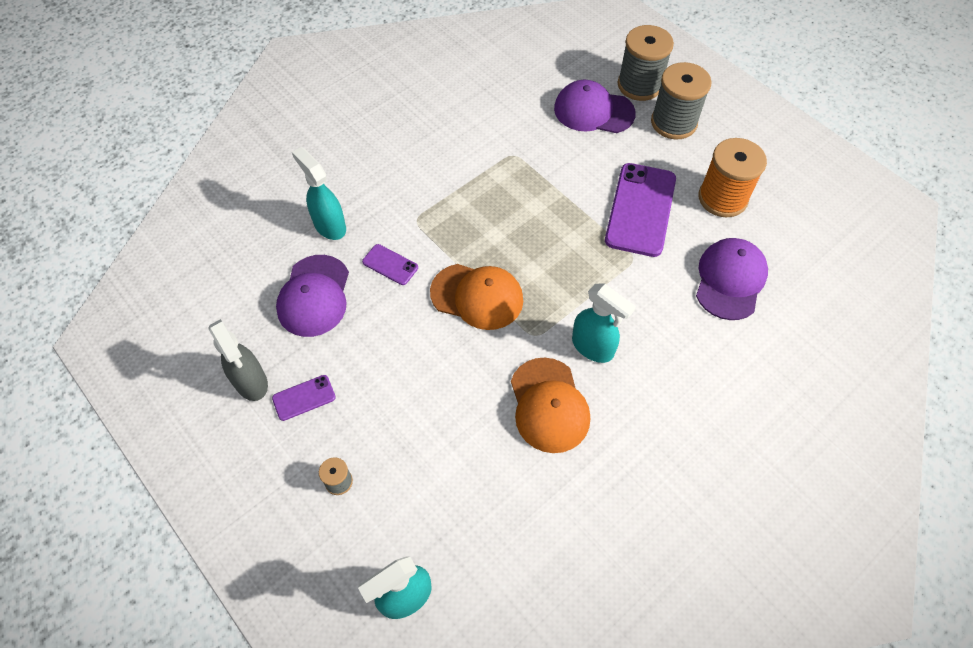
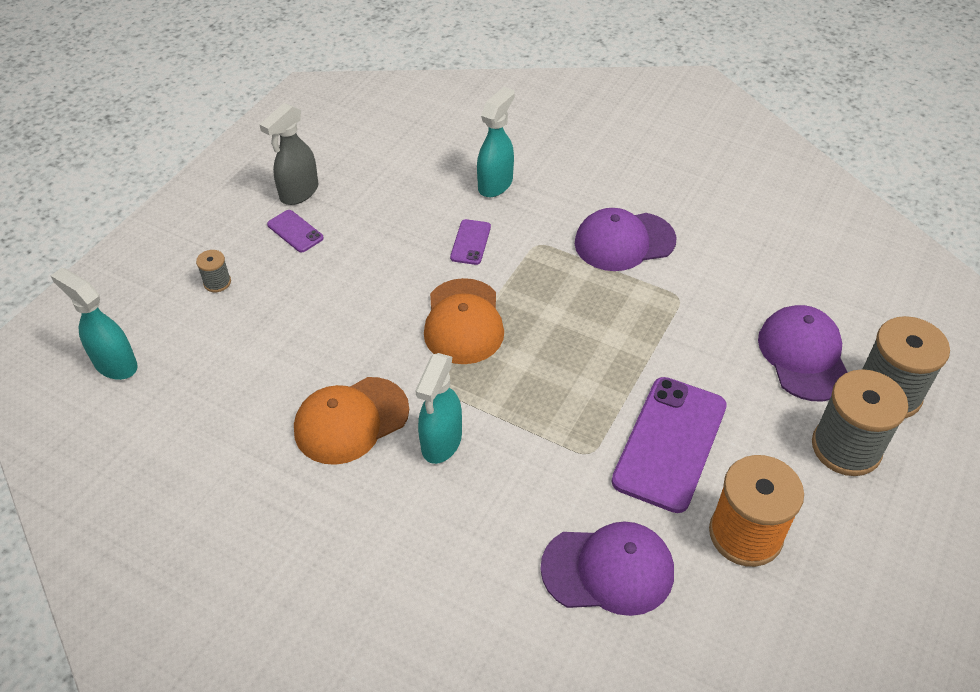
camera: 70 degrees right, 10 degrees down
(314, 296) = (408, 201): purple cap -> purple cap (624, 242)
(640, 209) = (670, 443): purple phone -> purple phone turned 60 degrees counterclockwise

